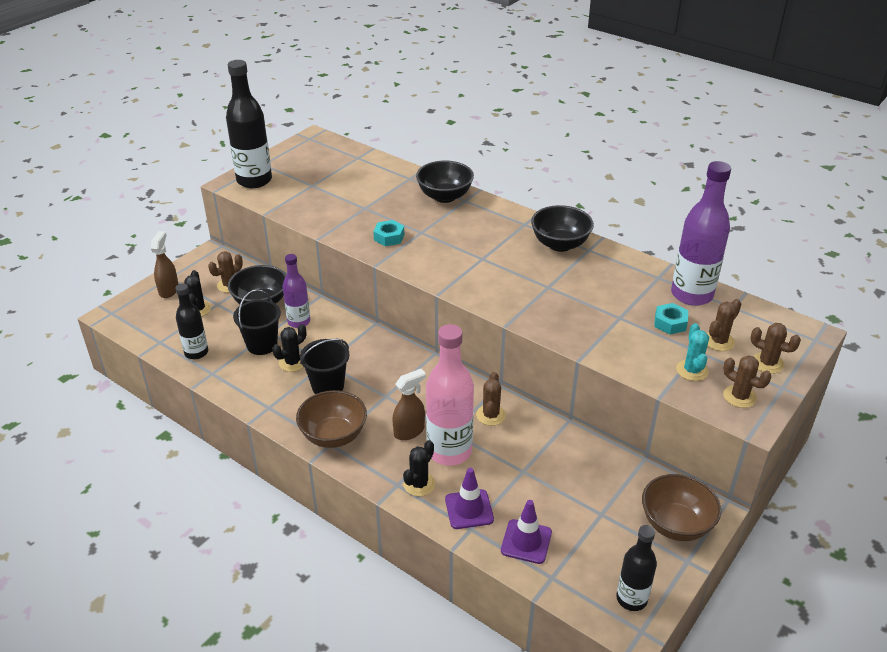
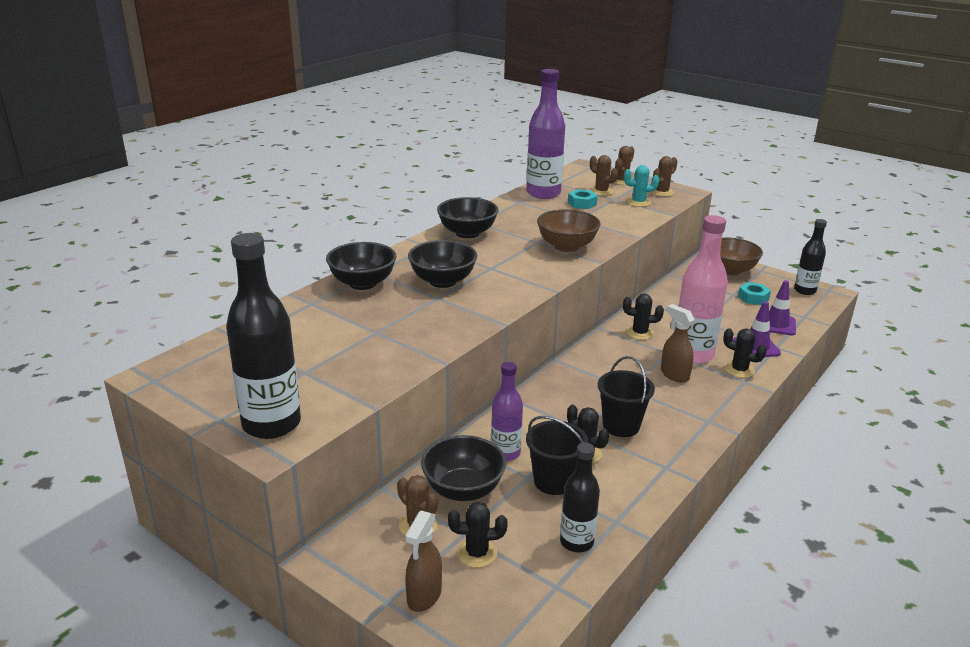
camera: 90 degrees left, 10 degrees down
(169, 290) = (424, 596): brown spray bottle -> brown spray bottle turned 75 degrees counterclockwise
(333, 436) = (695, 419): brown bowl -> brown bowl (566, 246)
(389, 237) = (446, 316): turquoise nut -> turquoise nut (753, 298)
(452, 233) = (442, 281): none -> black bowl
(490, 415) = (640, 333): brown cactus -> black cactus

